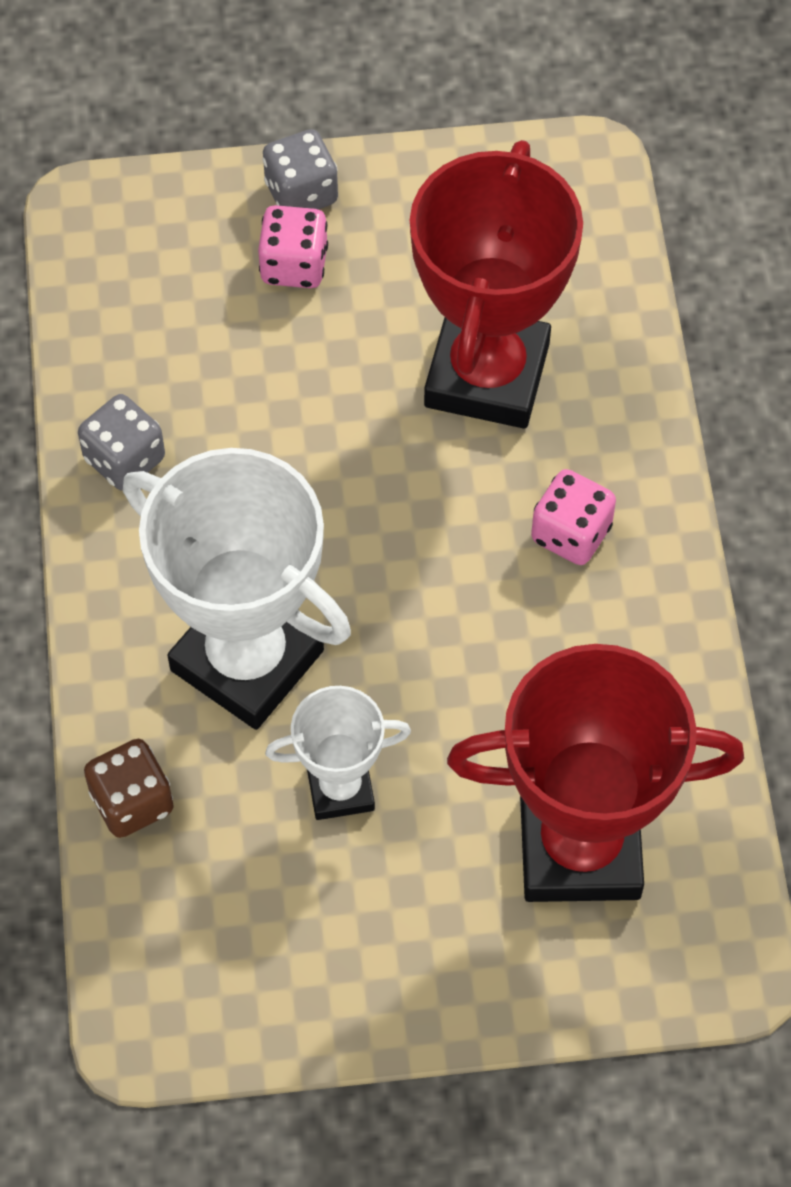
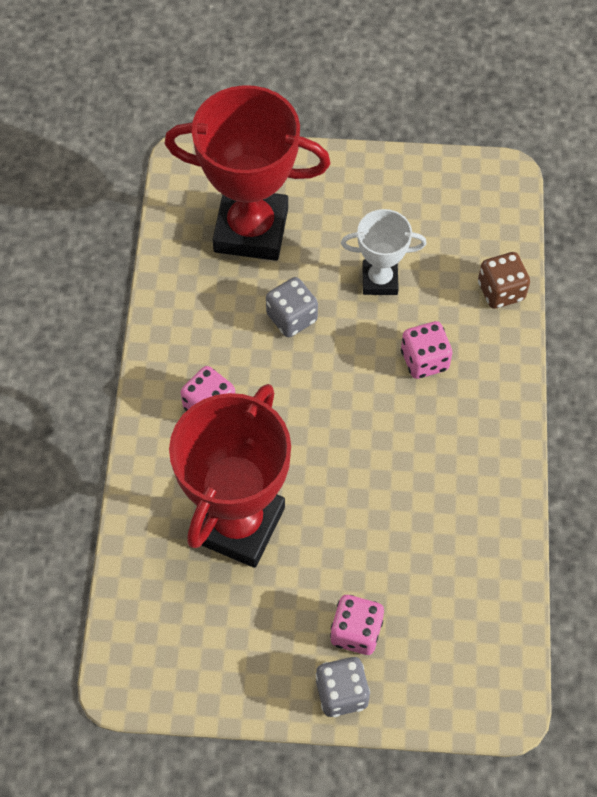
camera: 170 degrees left, 0 degrees up
(124, 459) = (489, 502): grey dice -> grey dice (292, 318)
(247, 660) = (424, 360): white trophy -> pink dice

